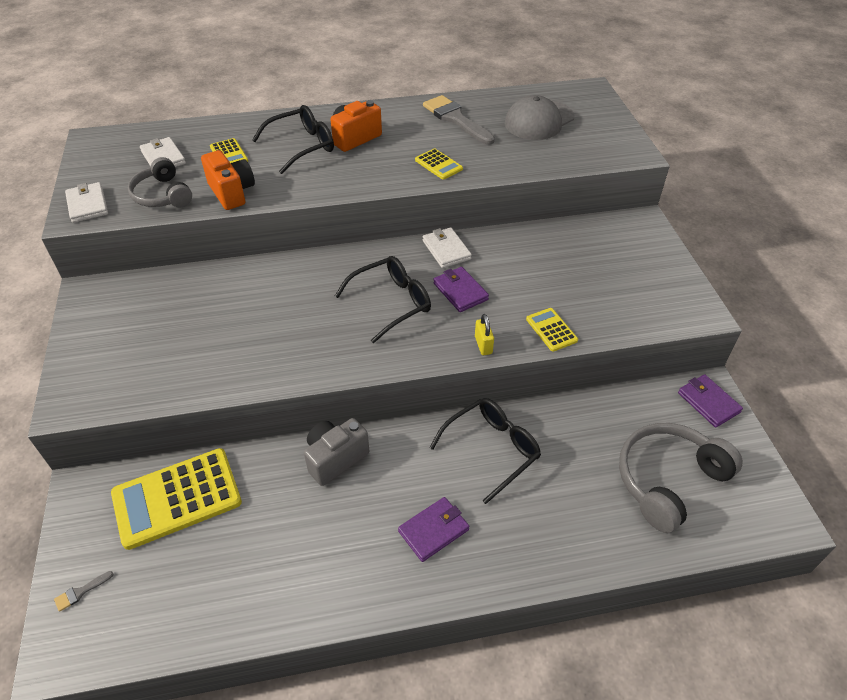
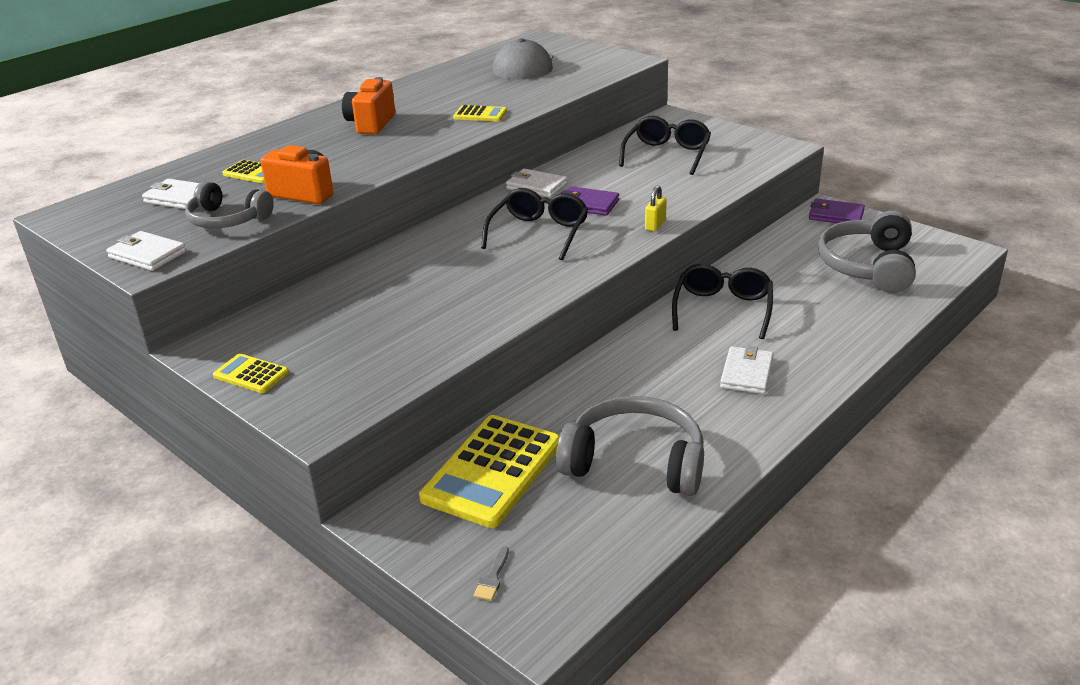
camera: 35 degrees left, 15 degrees down
(265, 559) = (635, 461): none -> grey headphones
(301, 146) = (325, 144): black glasses -> black glasses (667, 155)
(335, 458) = (603, 375): grey camera -> none
(434, 530) = (747, 373): purple wallet -> white wallet
(456, 119) = (448, 86): grey brush -> none
(483, 345) = (655, 225): yellow padlock -> yellow padlock turned 75 degrees clockwise
(551, 330) = (694, 196): yellow calculator -> yellow calculator (251, 374)

